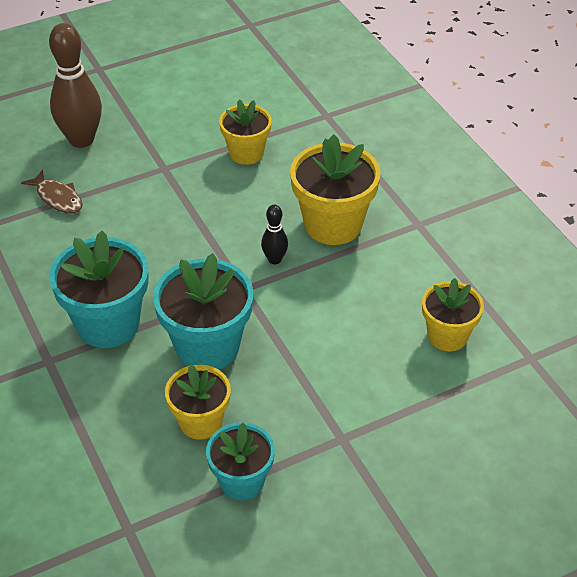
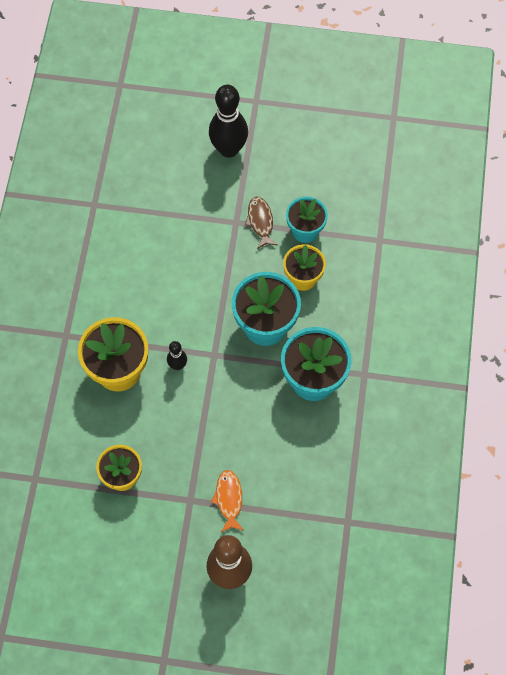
camera: 145 degrees left, 20 degrees up
(57, 198) = (282, 518): brown fish -> brown fish (260, 221)
(125, 186) = (229, 499): none -> orange fish
(437, 528) = (229, 149): none -> black bowling pin
(447, 336) = (125, 246): yellow flower pot -> none

